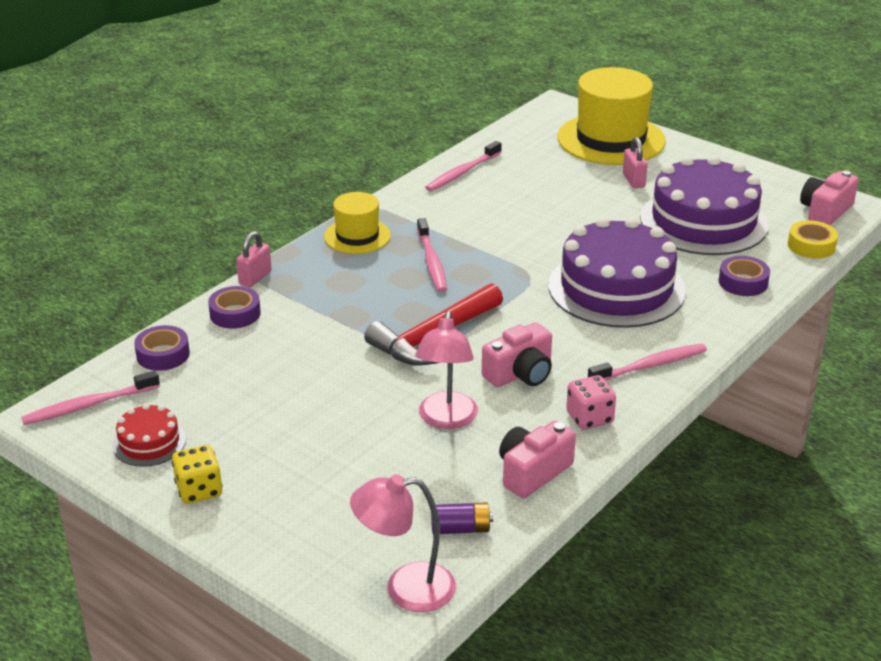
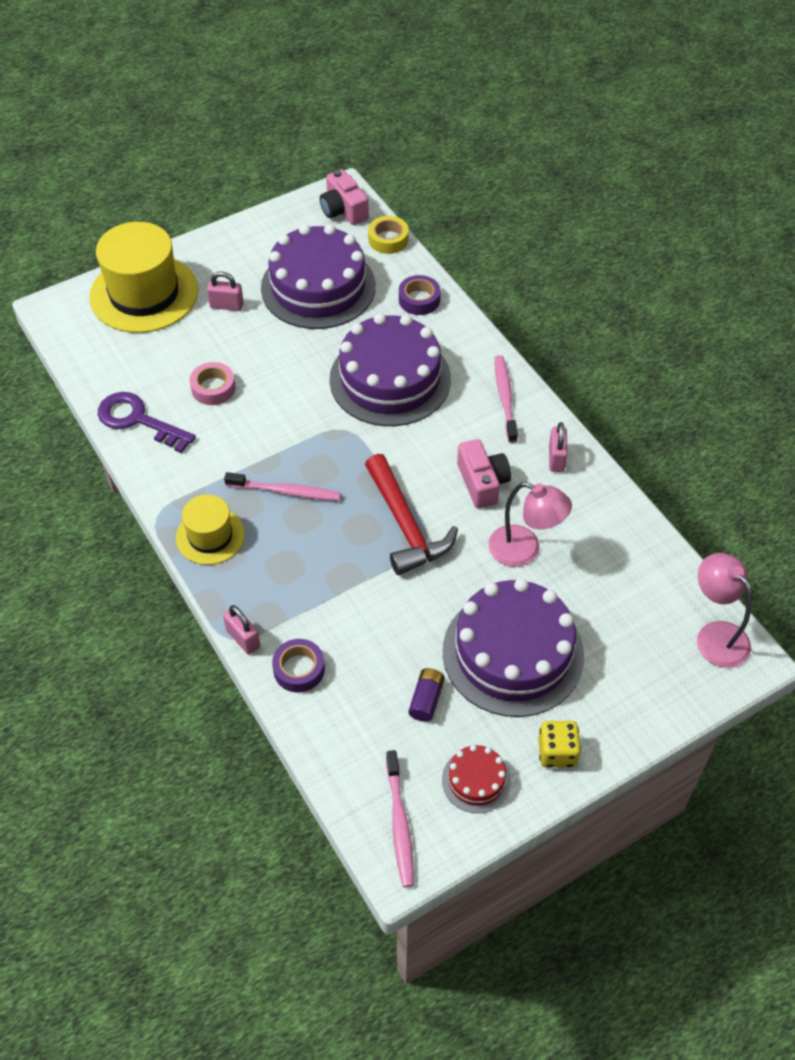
camera: 70 degrees left, 20 degrees up
(163, 354) = (341, 744): purple tape -> none
(310, 437) = (513, 653): none -> purple cake
(405, 588) = (715, 635): pink lamp -> pink lamp turned 135 degrees clockwise
(460, 529) = (660, 581): purple battery -> purple battery (426, 700)
(462, 172) = (138, 420): pink toothbrush -> purple key
(527, 198) = (213, 388): none -> pink tape
(533, 472) = (609, 516): pink camera -> none
(589, 418) = (556, 458): pink dice -> pink padlock

